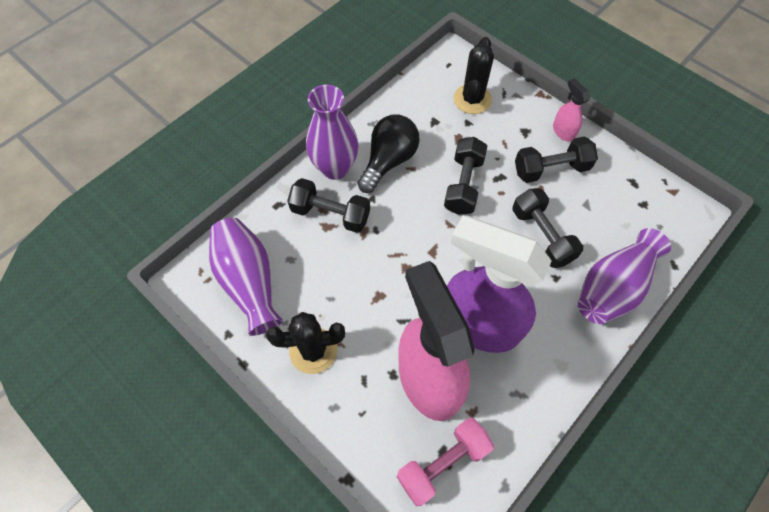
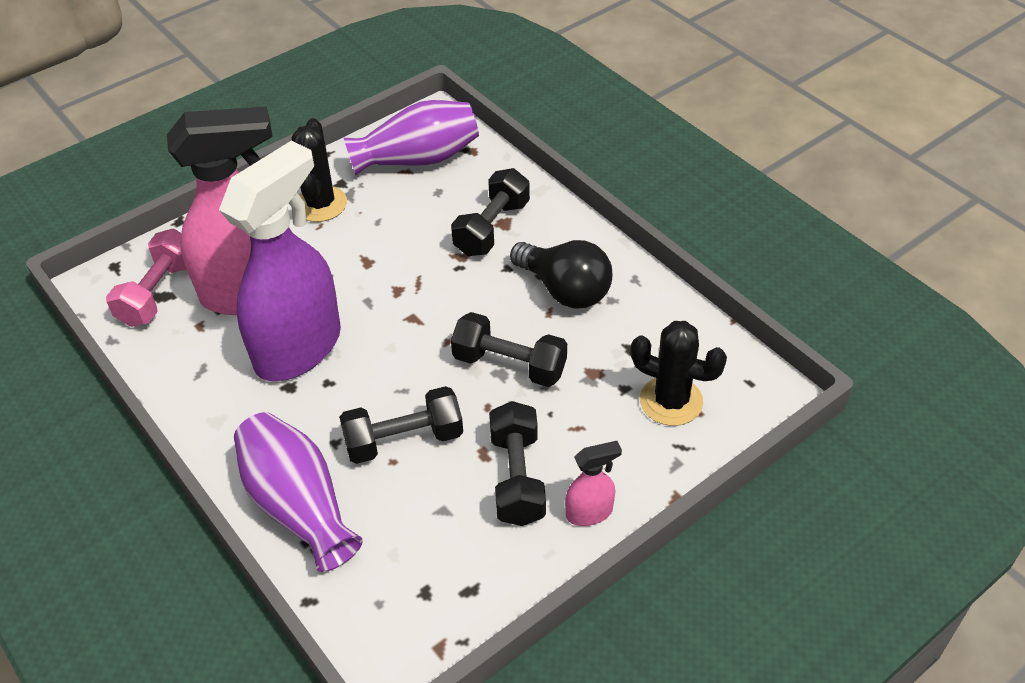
camera: 100 degrees right, 15 degrees down
(335, 168) = (562, 237): purple vase -> none
(443, 463) = (158, 293): pink dumbbell -> pink dumbbell turned 45 degrees clockwise

